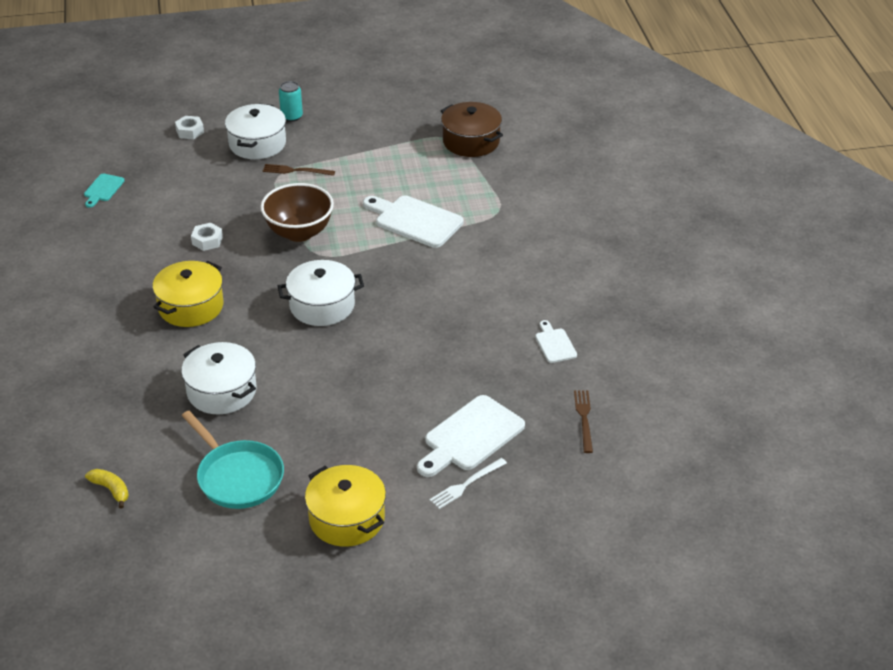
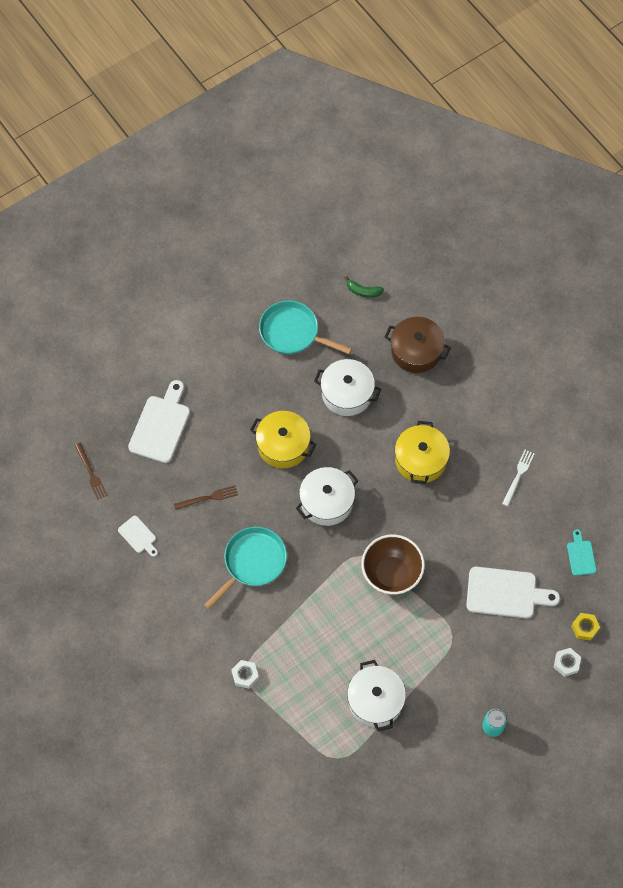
camera: 155 degrees right, 25 degrees up
(111, 490) = (363, 291): yellow banana -> green banana
(150, 146) = (584, 628): none -> yellow nut
(207, 241) = (456, 533): white nut -> white nut (245, 675)
(257, 144) = (497, 672): white pot -> white pot (375, 700)
(296, 171) = (441, 650): brown fork -> brown fork (208, 498)
(347, 519) = (207, 330): yellow pot -> yellow pot (283, 445)
(415, 221) = (308, 629): white cutting board -> white cutting board (506, 593)
(438, 284) = (252, 562): none -> turquoise pan
(466, 484) = (146, 386): white fork -> white fork (518, 476)
(471, 141) = (313, 762): brown pot -> brown pot (416, 351)

